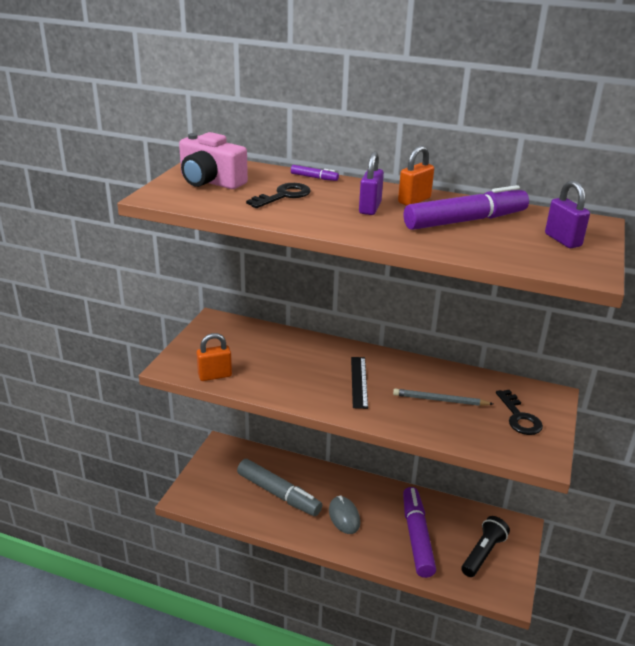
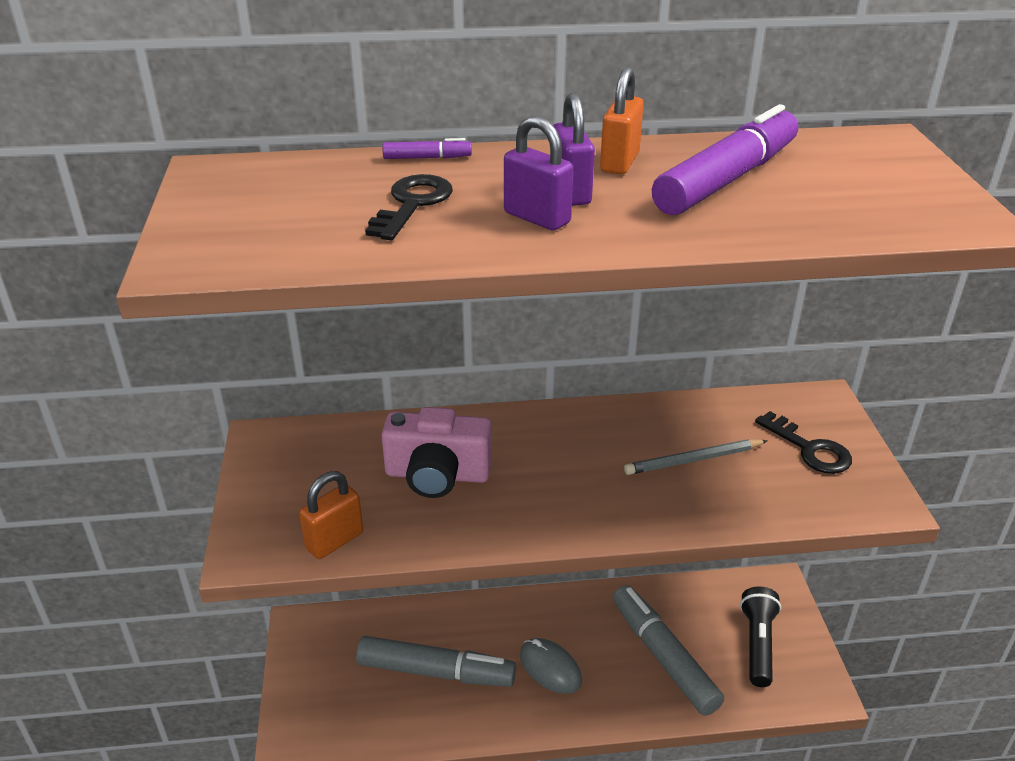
camera: 25 degrees left, 5 degrees up
(210, 182) = (258, 208): pink camera -> pink camera (437, 475)
(359, 382) = (563, 470): black ruler -> none
(417, 537) = (663, 656): purple marker -> grey marker
(562, 240) = (882, 177): purple padlock -> purple padlock (537, 218)

